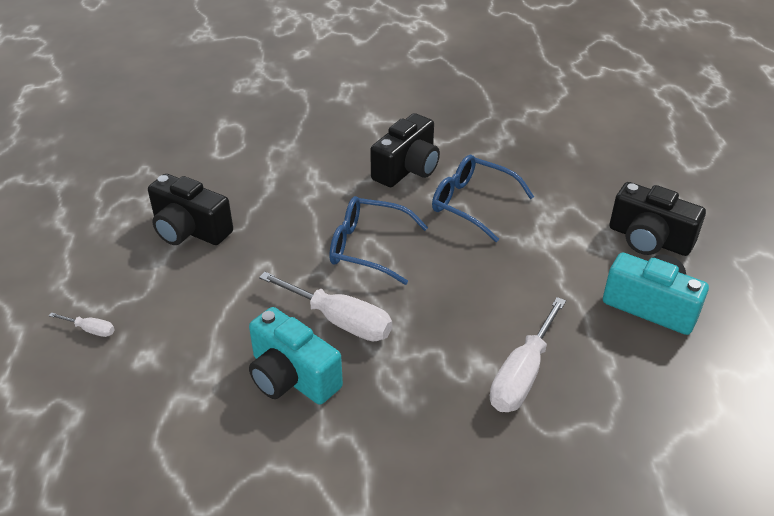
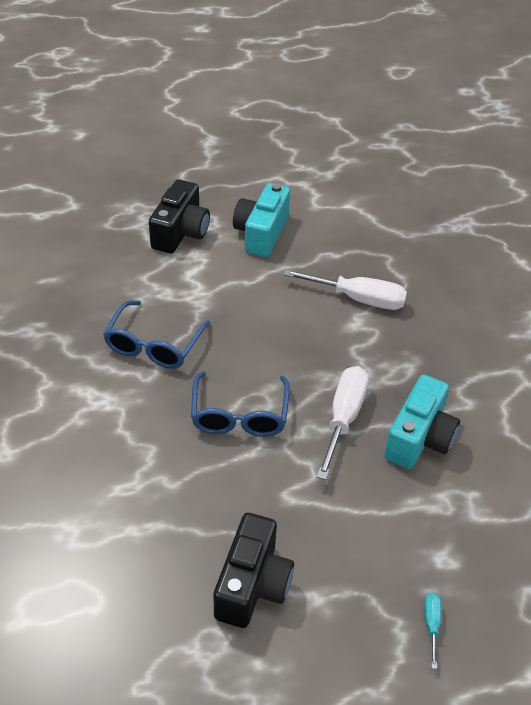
camera: 105 degrees left, 5 degrees up
(90, 330) = (431, 624): white screwdriver -> turquoise screwdriver
(407, 169) = (101, 403): black camera -> none

